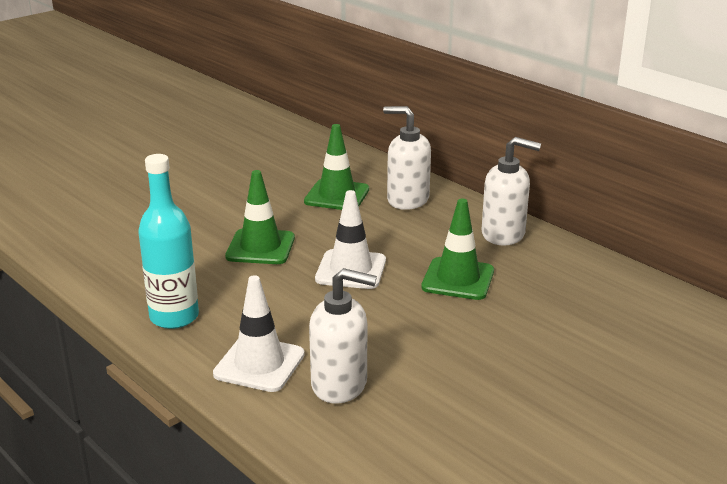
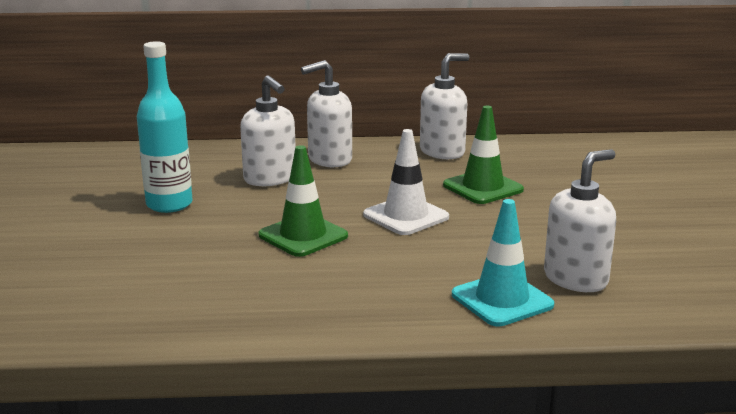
camera: 50 degrees left, 5 degrees down
(174, 317) = (364, 312): turquoise bottle -> turquoise bottle (169, 204)
(259, 364) = (502, 300): white traffic cone -> turquoise traffic cone
(337, 195) = (270, 179): green traffic cone -> white soap dispenser

